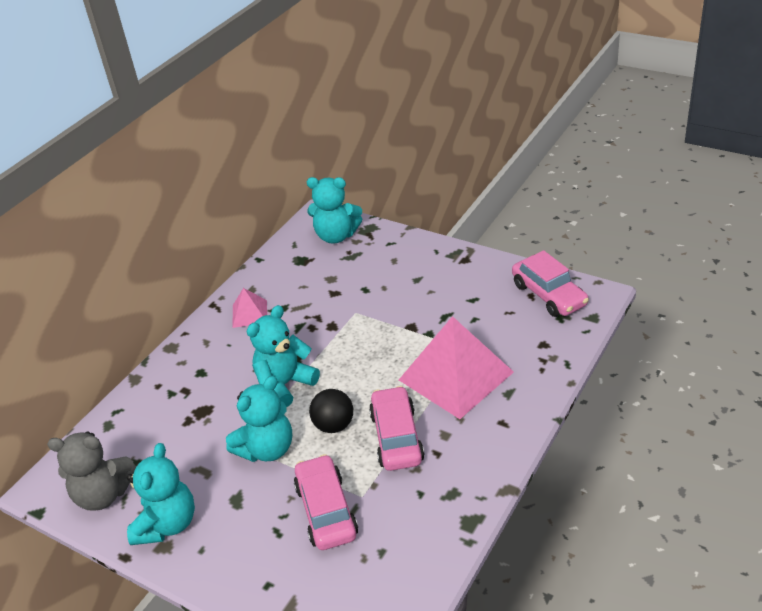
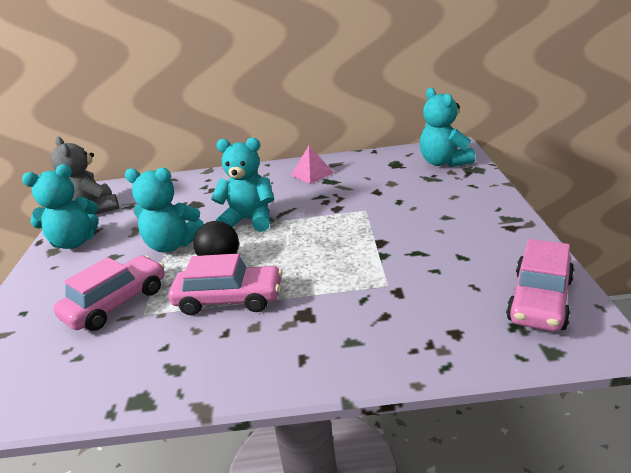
camera: 55 degrees right, 10 degrees down
(396, 437) = (229, 299): pink car -> pink car turned 45 degrees clockwise
(456, 376) = (342, 296): pink pyramid -> none

